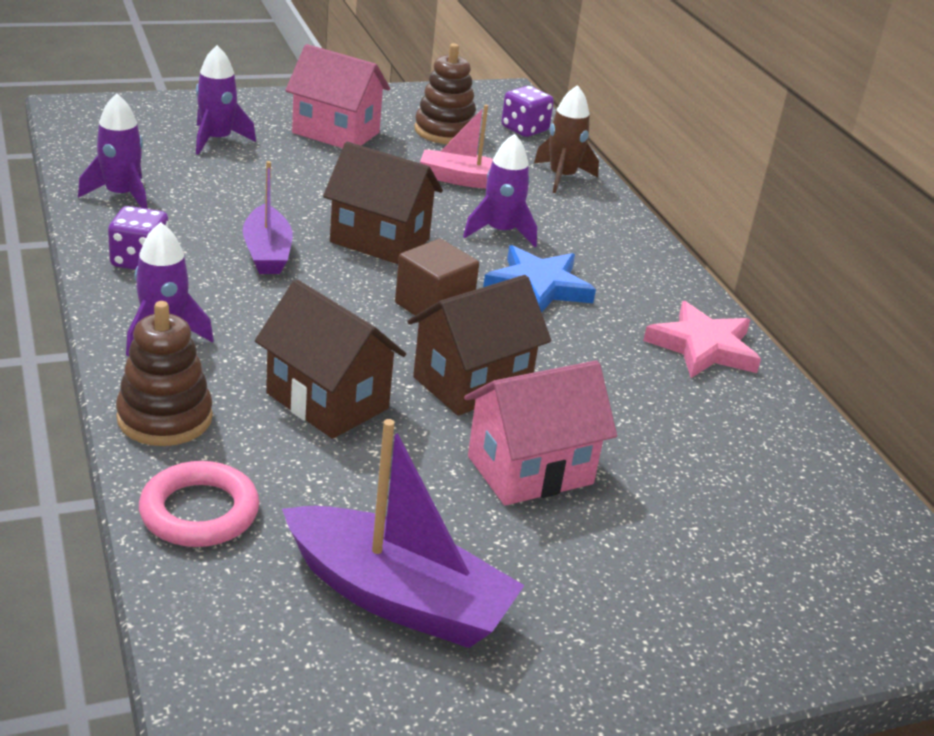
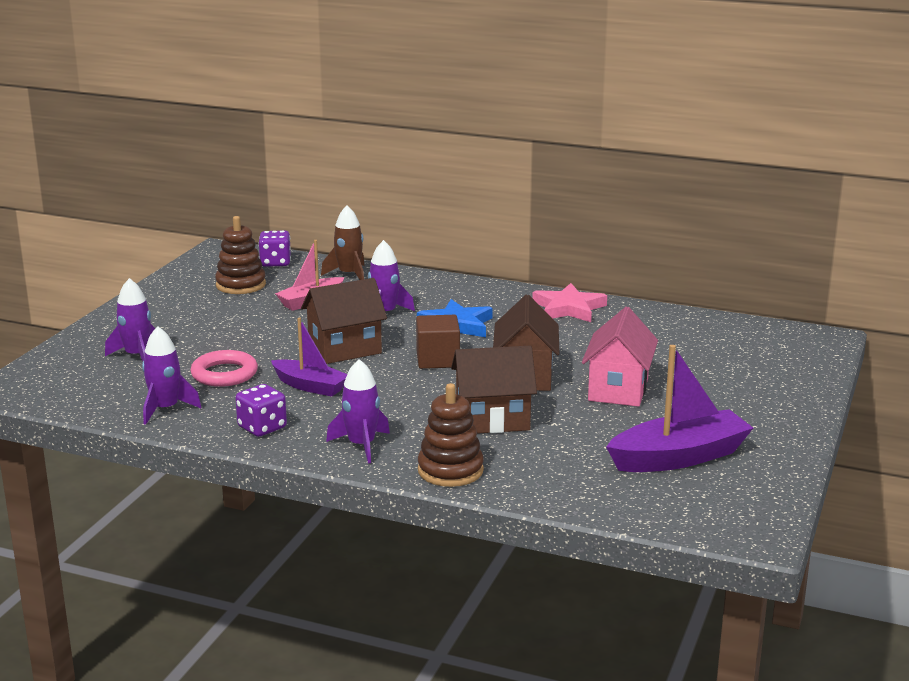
camera: 45 degrees left, 10 degrees down
(199, 512) = (551, 486): pink ring -> pink ring (224, 374)
(336, 133) = (189, 317): pink house -> none

